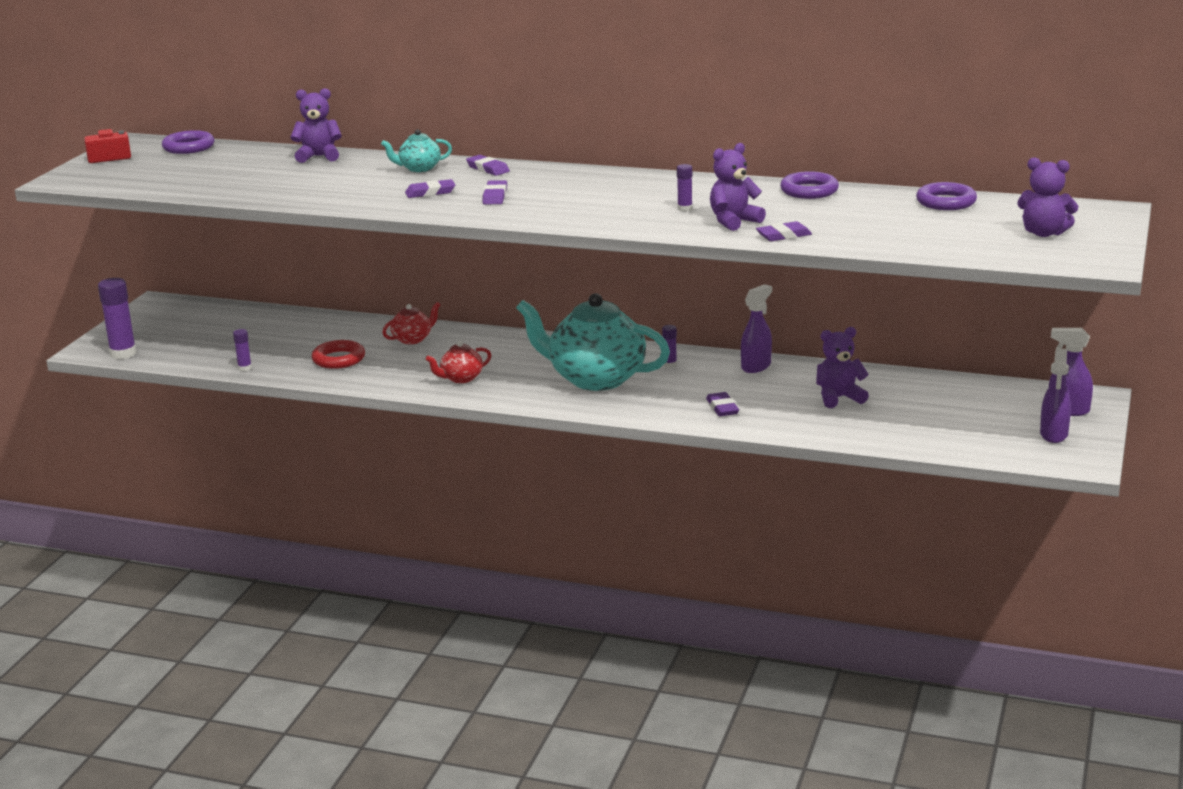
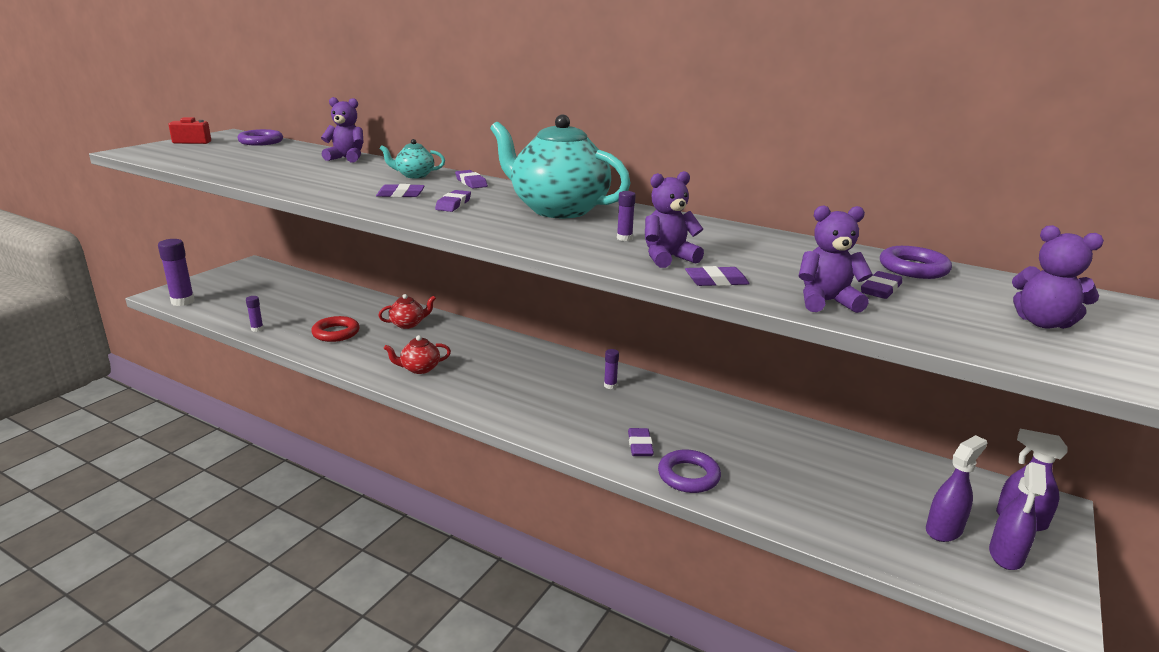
camera: 10 degrees right, 0 degrees up
(595, 378) = (535, 389): turquoise teapot -> turquoise teapot (558, 209)
(756, 366) = (690, 401): purple spray bottle -> purple spray bottle (944, 530)
(809, 191) = (762, 238): purple ring -> purple ring (688, 476)
(839, 398) = (762, 455): purple teddy bear -> purple teddy bear (826, 302)
(919, 224) = (880, 289): none -> purple eraser

